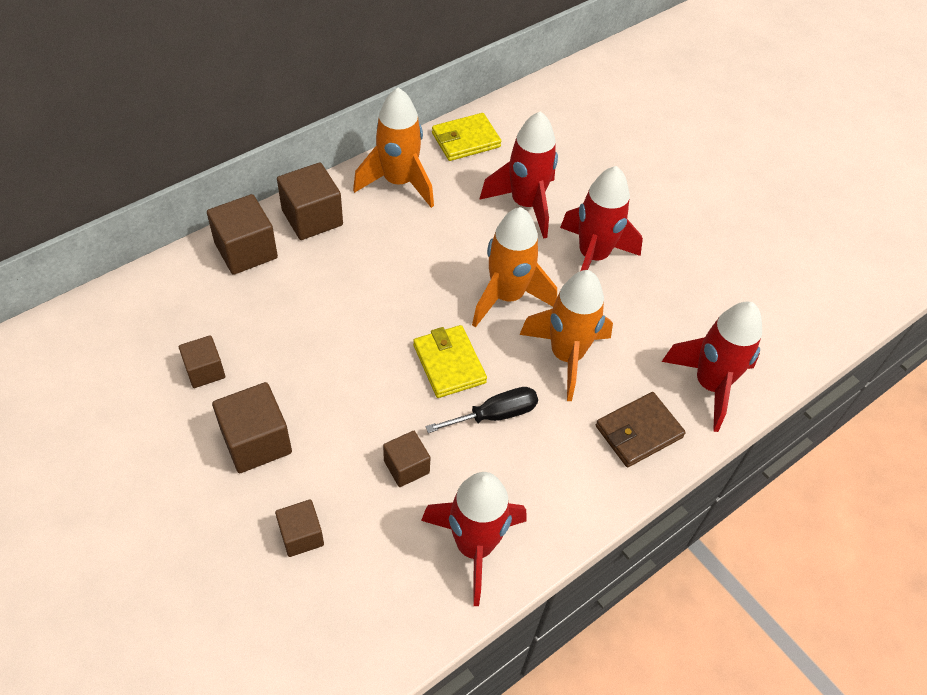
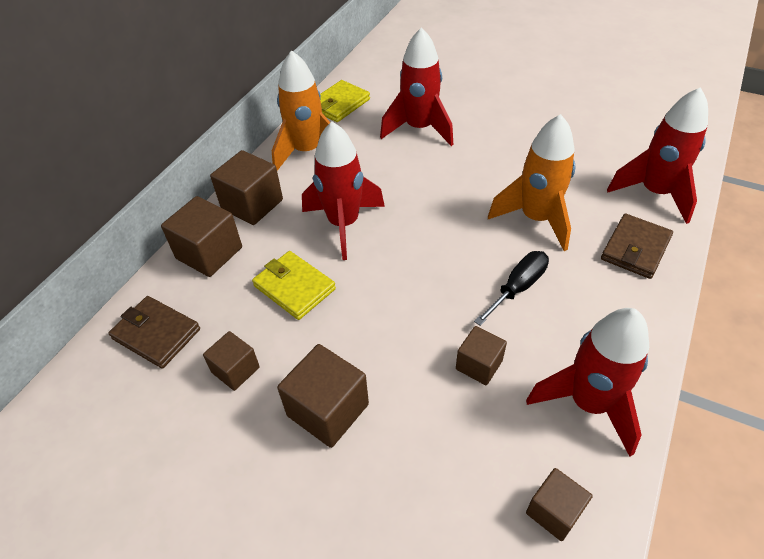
camera: 20 degrees left, 5 degrees down
(160, 307) = (156, 334): none -> brown wallet
(301, 535) = (431, 476): brown cube -> brown cube (554, 511)
(449, 364) = (450, 265): yellow wallet -> yellow wallet (294, 287)
(507, 296) = (456, 196): orange rocket -> none
(592, 256) = (497, 143): red rocket -> red rocket (343, 224)

